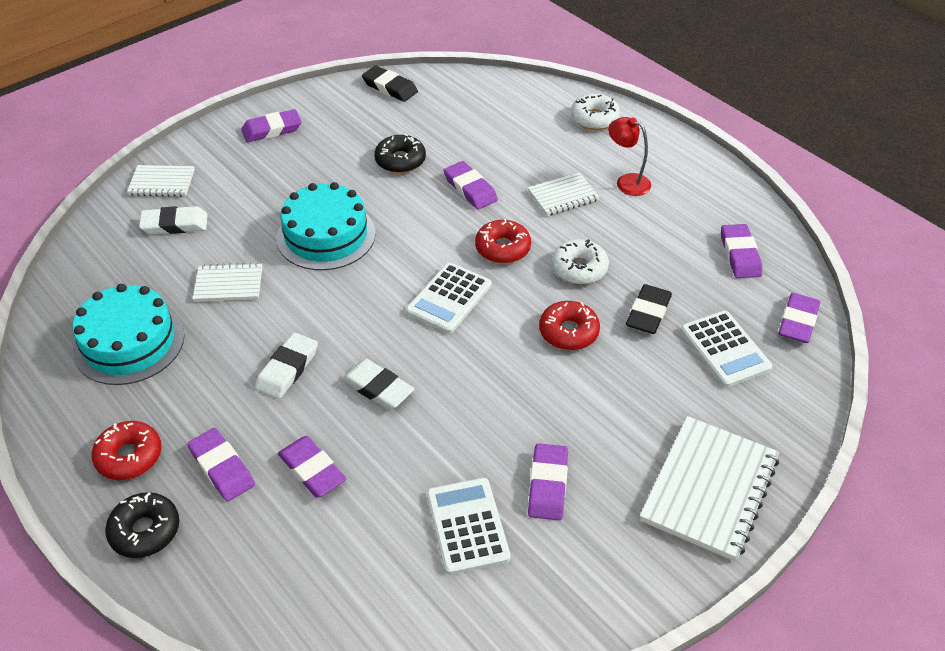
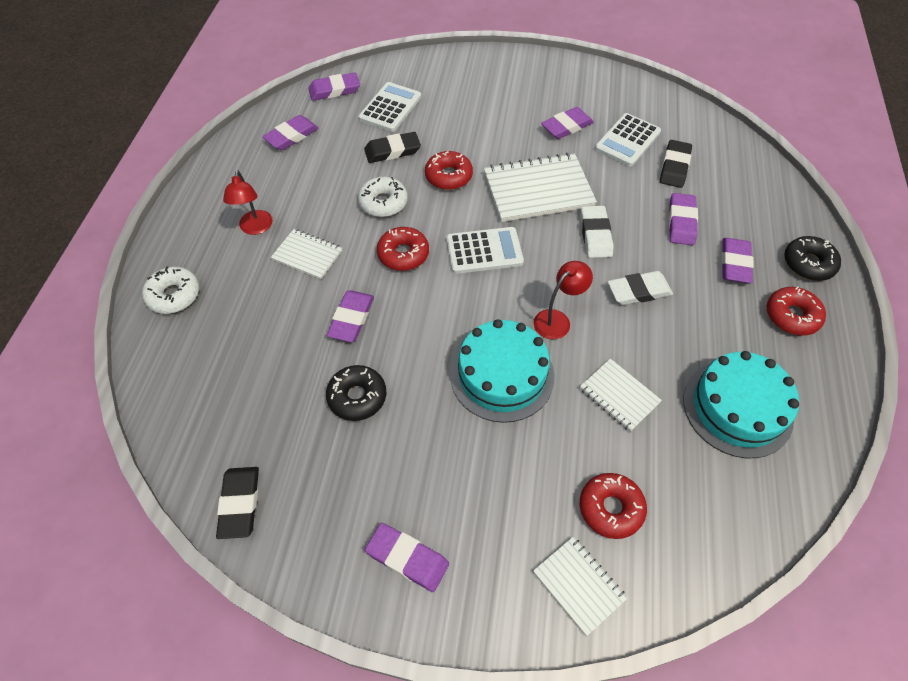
camera: 130 degrees left, 10 degrees up
(175, 224) = (610, 508): white eraser -> red donut
(329, 296) = (557, 320): none -> red lamp
(382, 535) = (674, 167): none -> black eraser
(709, 489) = (498, 73): white notebook -> white notebook (538, 190)

